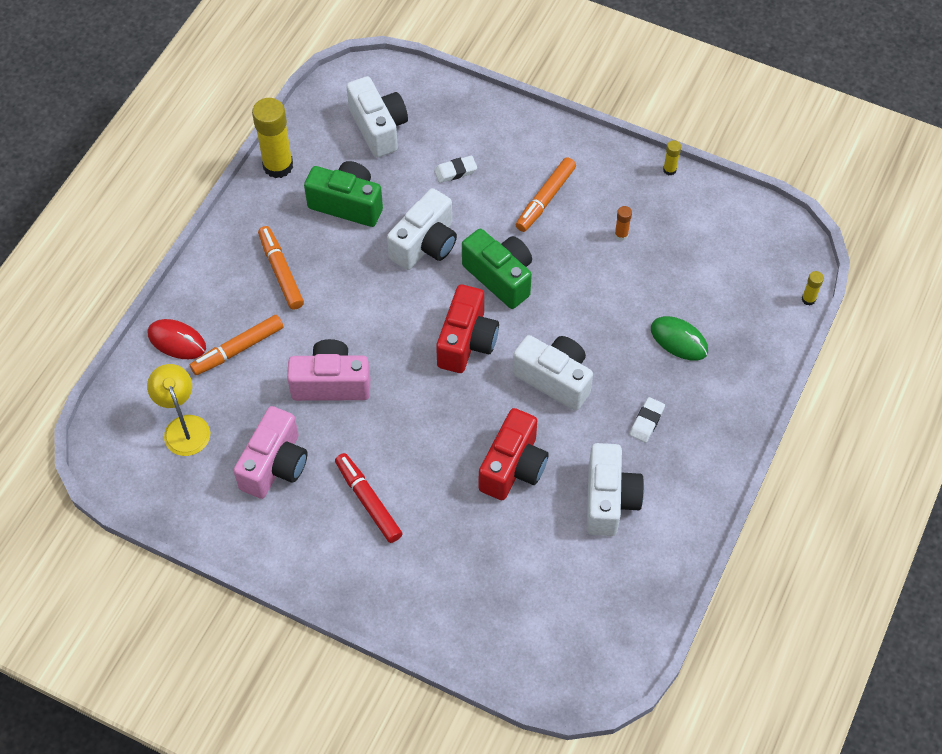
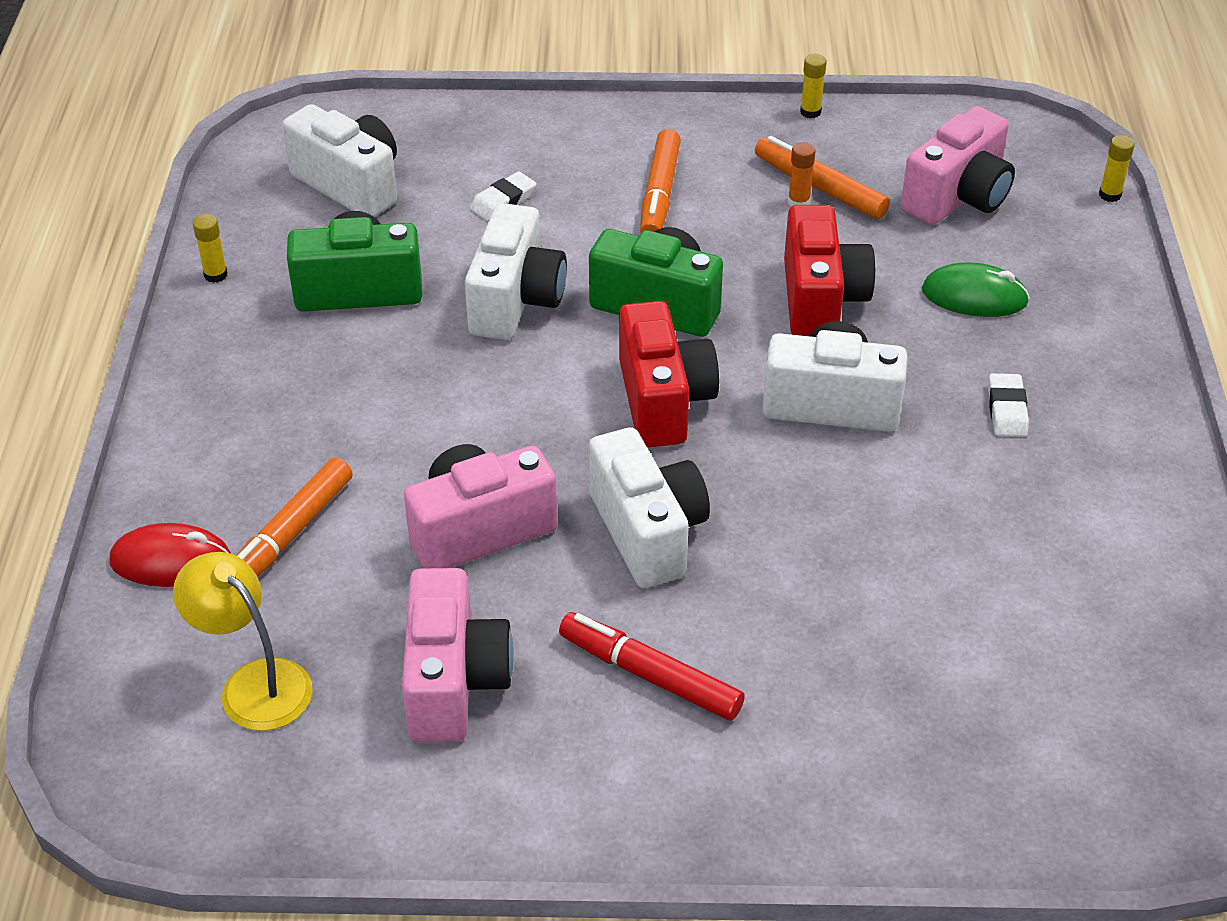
camera: 25 degrees left, 15 degrees down
(278, 166) = (215, 275): yellow glue stick -> yellow glue stick, size x0.45
(281, 272) = (301, 407): orange marker -> orange marker (820, 188)
(513, 467) = (852, 540): red camera -> red camera (820, 300)
(609, 500) = (1030, 530): white camera -> white camera (648, 532)
(716, 266) = (958, 197): none -> pink camera

